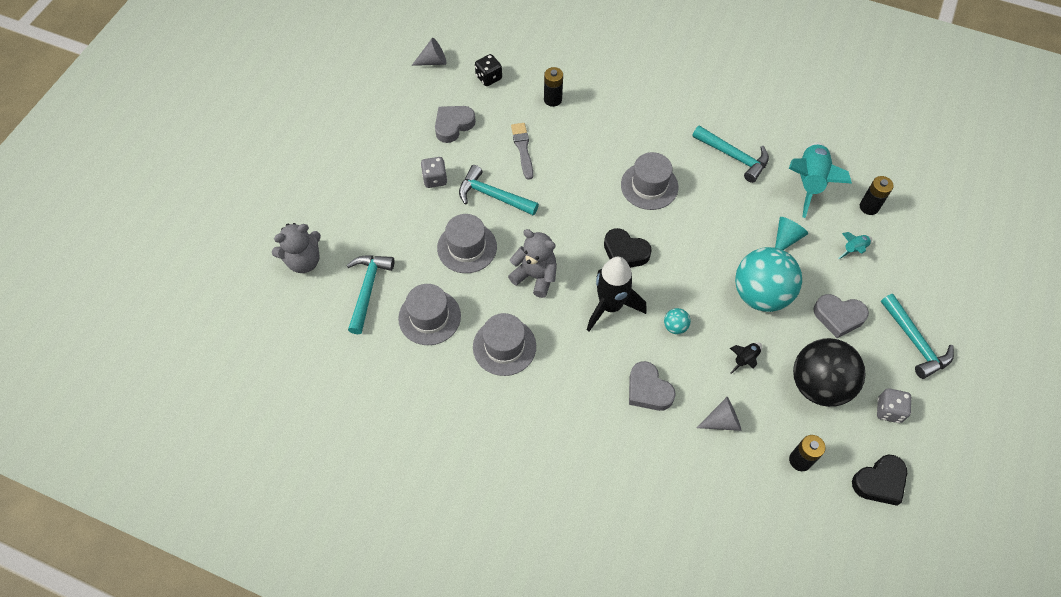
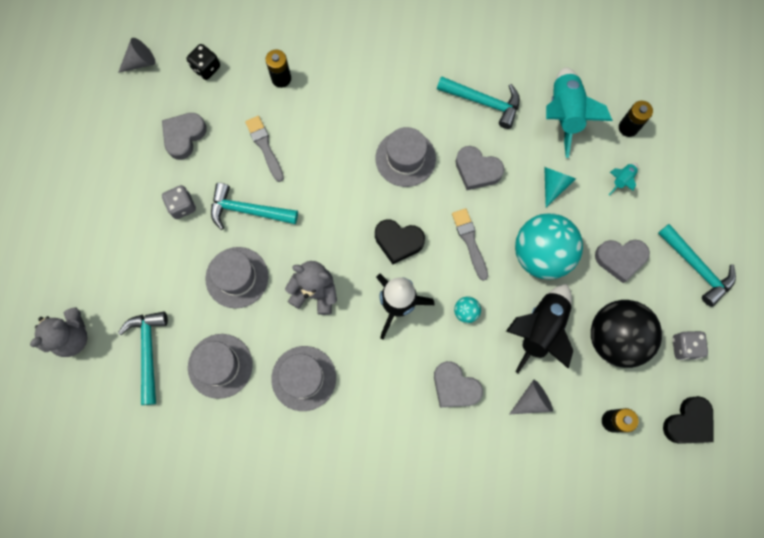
camera: 15 degrees left, 15 degrees up
(693, 268) = (470, 241): none -> grey brush
(714, 210) = (477, 170): none -> grey heart
(745, 359) = (540, 329): black rocket -> black rocket, size x2.20

